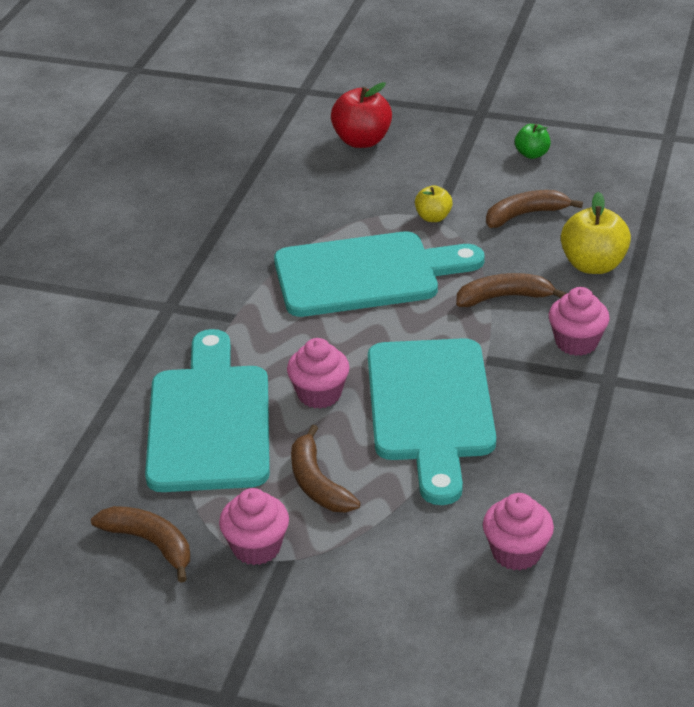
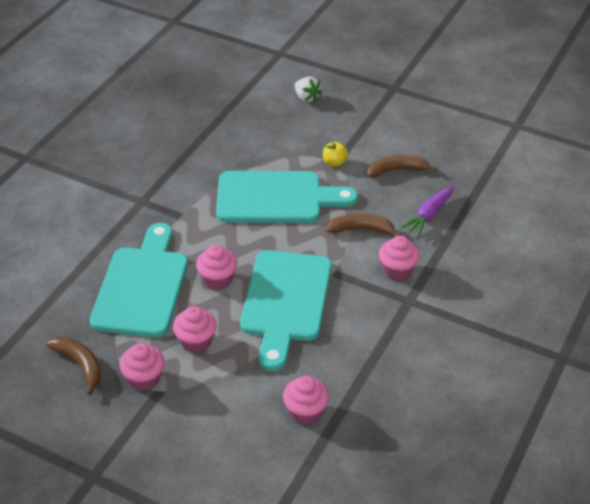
camera: 10 degrees right, 5 degrees up
(317, 483) = (196, 341): brown banana -> pink cupcake
(362, 141) = (306, 98): red apple -> white strawberry
(532, 154) = (417, 125): green apple -> none
(593, 265) = (429, 215): yellow apple -> purple carrot

